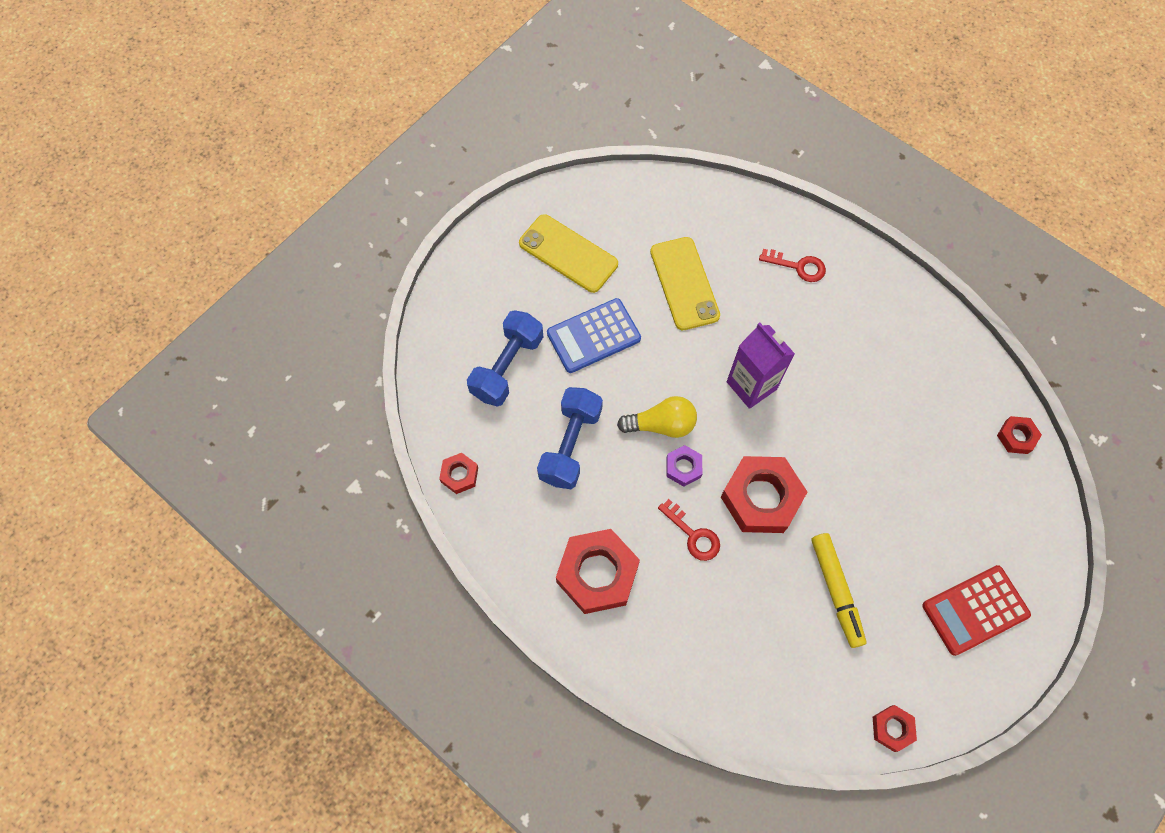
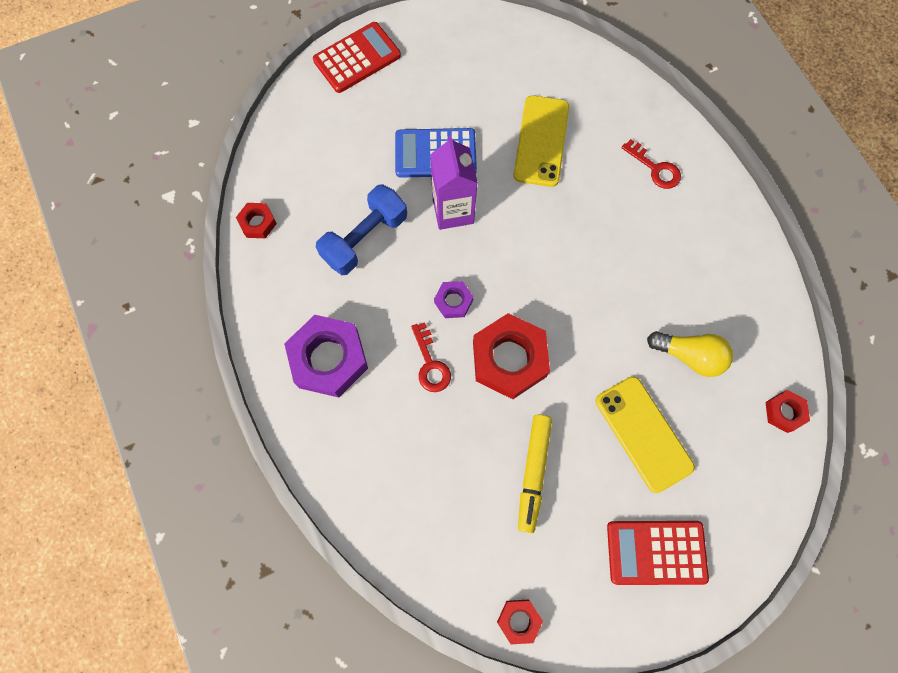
camera: 25 degrees right, 5 degrees up
(470, 275) = (357, 58): none -> red calculator
(507, 366) = (347, 149): blue dumbbell -> none
(568, 253) = (451, 73): yellow phone -> yellow phone (643, 433)
(597, 573) = (329, 359): red nut -> purple nut
(661, 425) = (454, 255): yellow light bulb -> yellow light bulb (689, 356)
(751, 385) = (554, 256): purple carton -> purple carton (453, 211)

